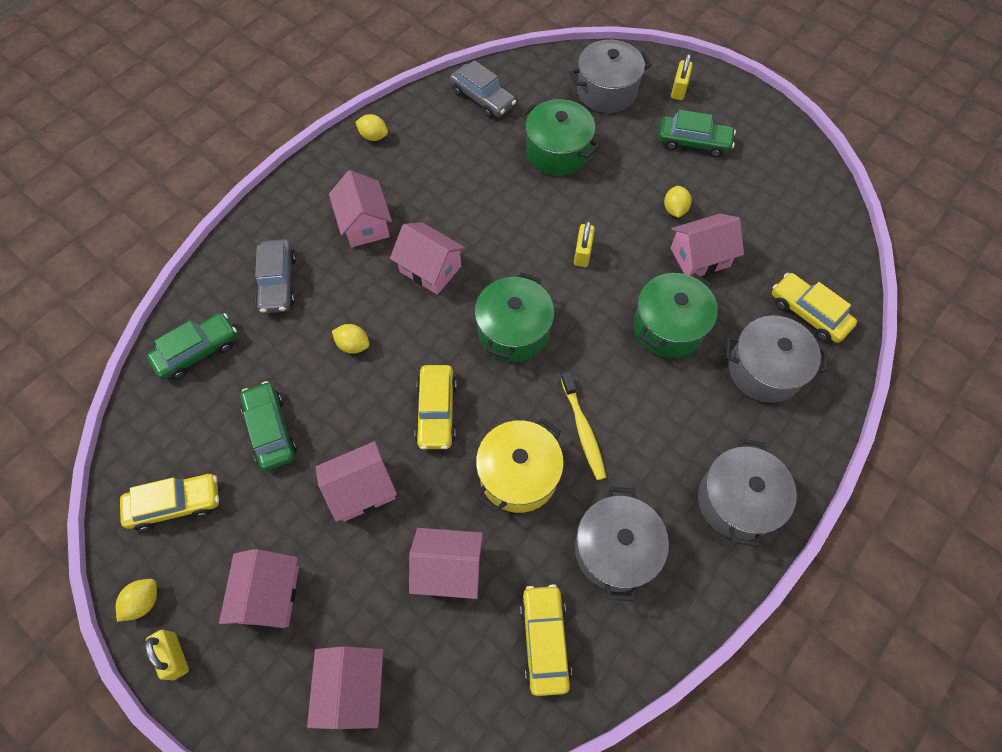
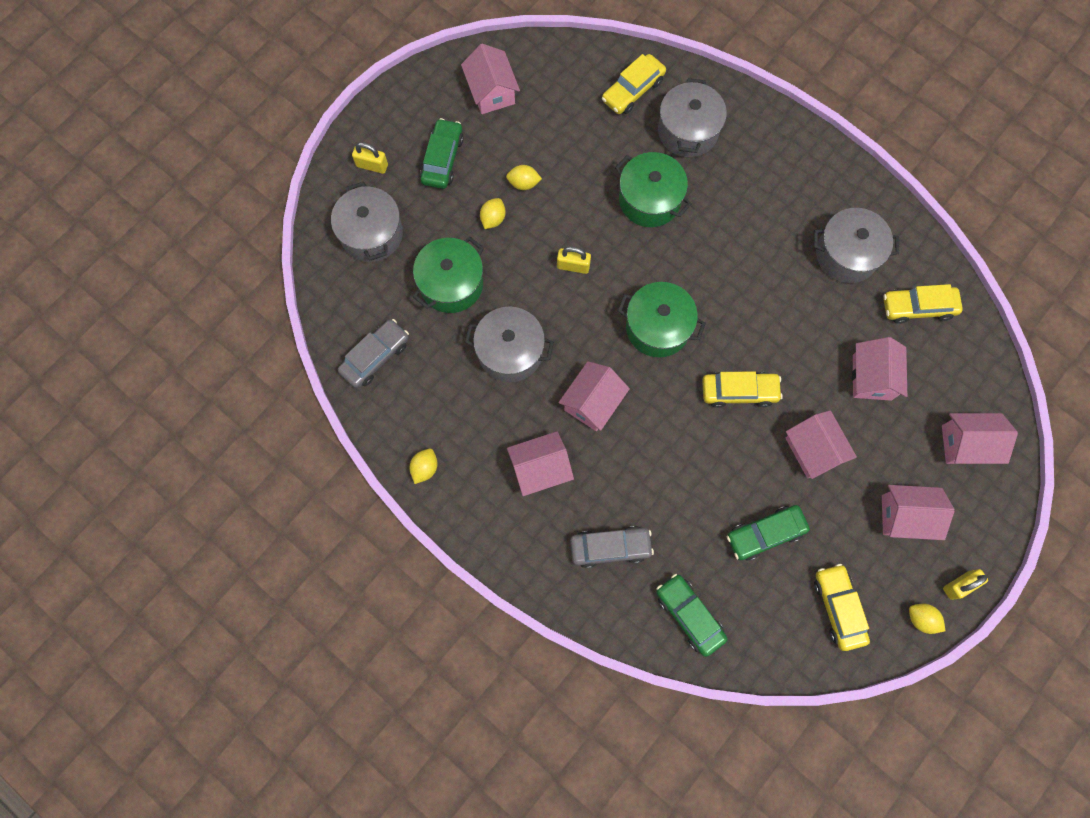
camera: 90 degrees left, 10 degrees up
(353, 345) = (677, 468): yellow lemon -> yellow lemon (493, 219)
(518, 475) = (791, 324): yellow pot -> none
(583, 429) = (749, 273): yellow toothbrush -> none
(699, 257) = (577, 167): pink house -> pink house (491, 92)
(736, 501) = (801, 165): grey pot -> grey pot (510, 352)

